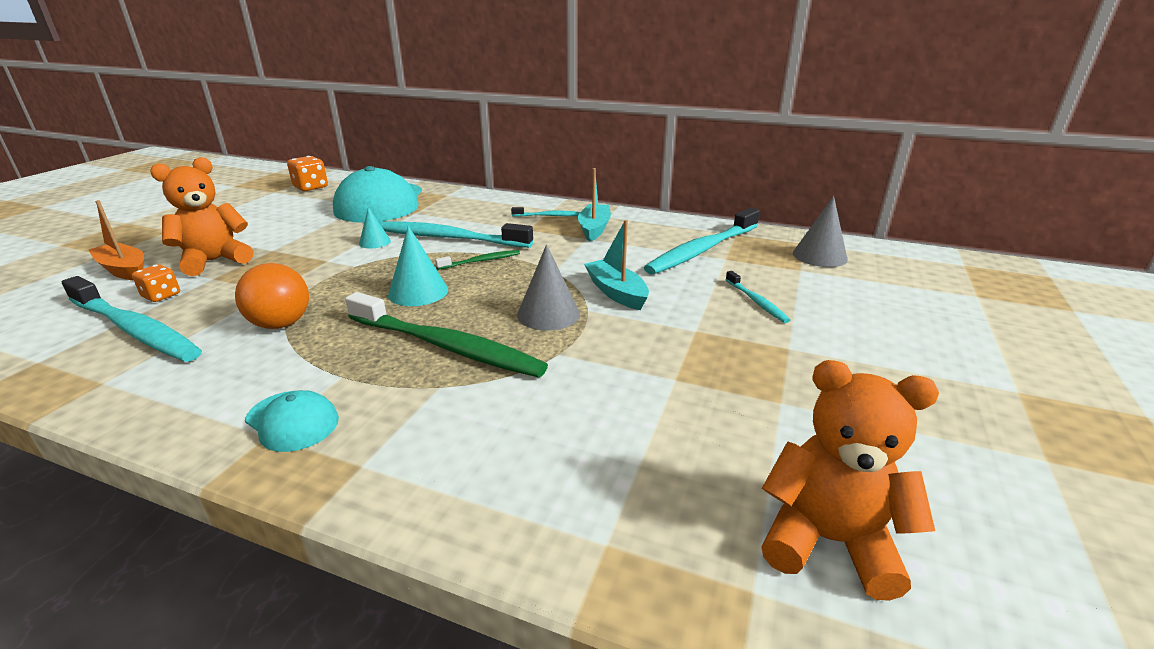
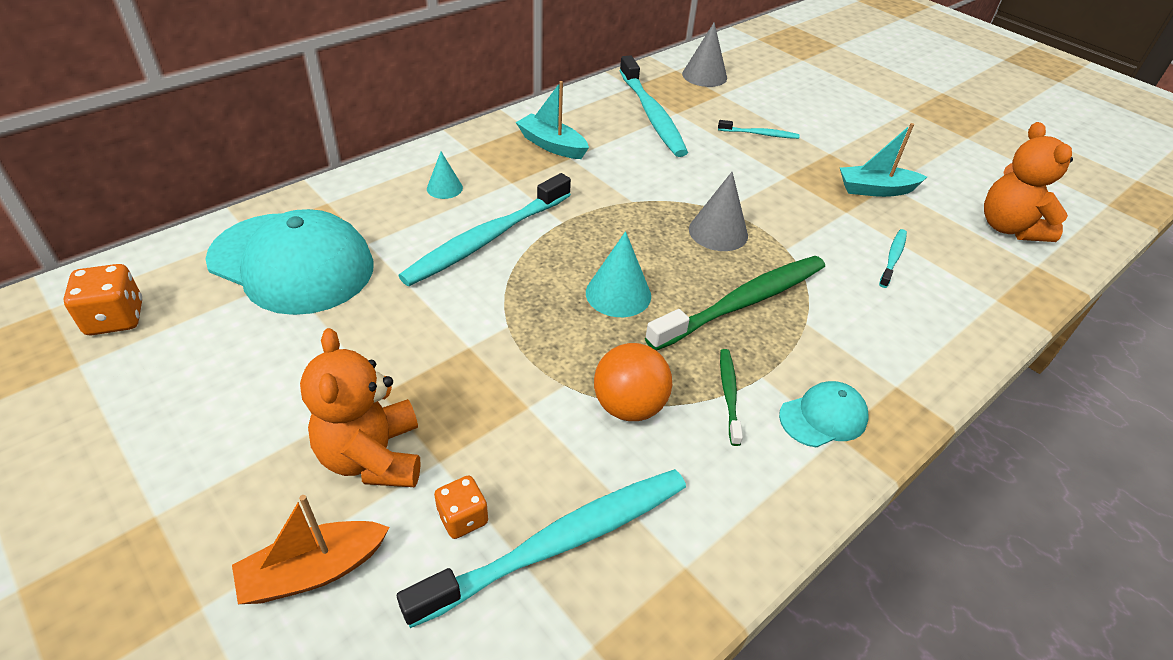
camera: 65 degrees left, 15 degrees up
(375, 242) = (444, 296): turquoise cone -> turquoise cone (444, 188)
(481, 261) = (573, 235): green toothbrush -> green toothbrush (729, 395)
(549, 216) = (487, 157): turquoise toothbrush -> turquoise toothbrush (893, 258)
(616, 292) = (702, 185): turquoise boat -> turquoise boat (875, 190)
(828, 540) = (1009, 228): orange teddy bear -> orange teddy bear turned 60 degrees counterclockwise

